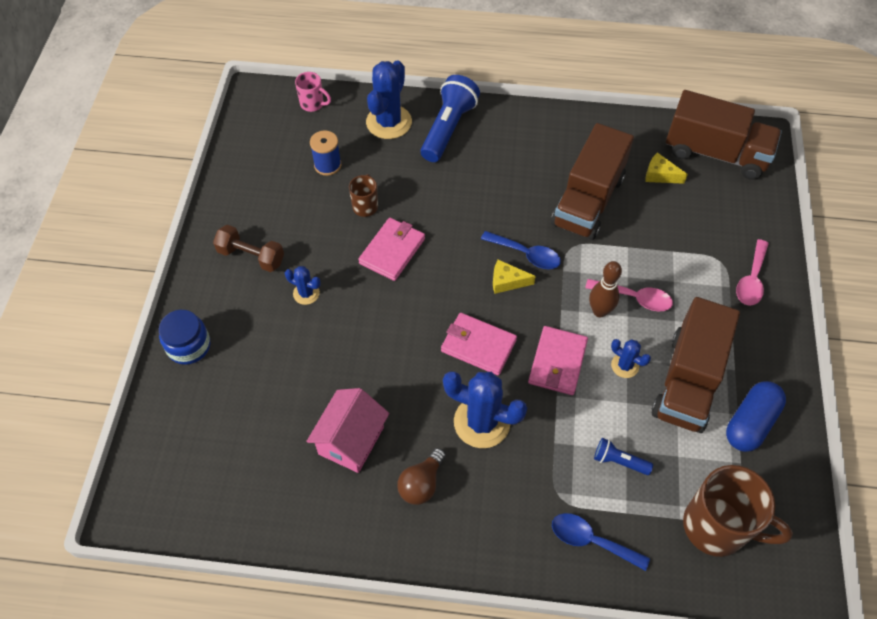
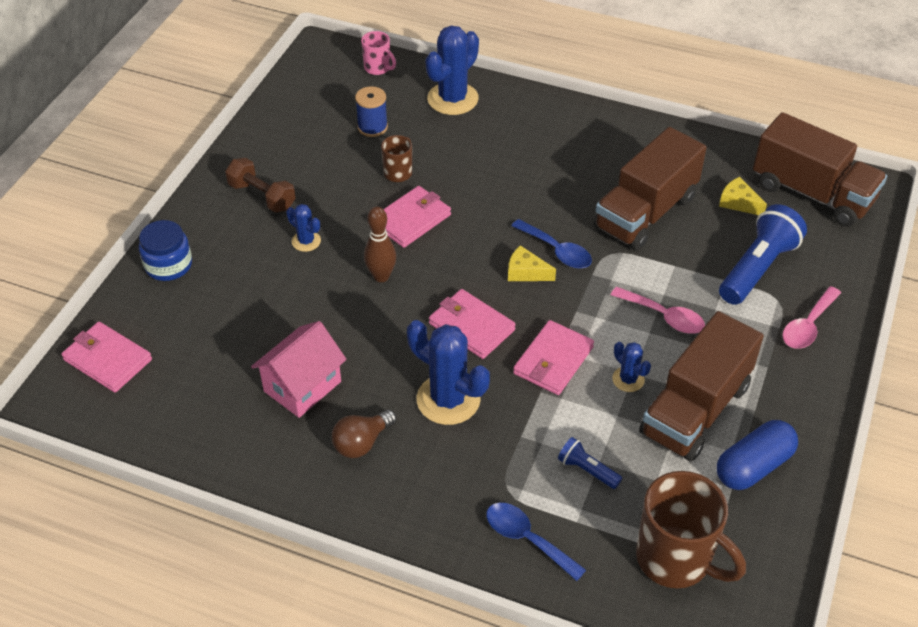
camera: 15 degrees right, 10 degrees down
(165, 457) = (108, 359): none -> pink wallet
(448, 128) = (515, 116): blue flashlight -> blue flashlight (757, 268)
(599, 311) = (619, 321): brown bowling pin -> brown bowling pin (381, 276)

